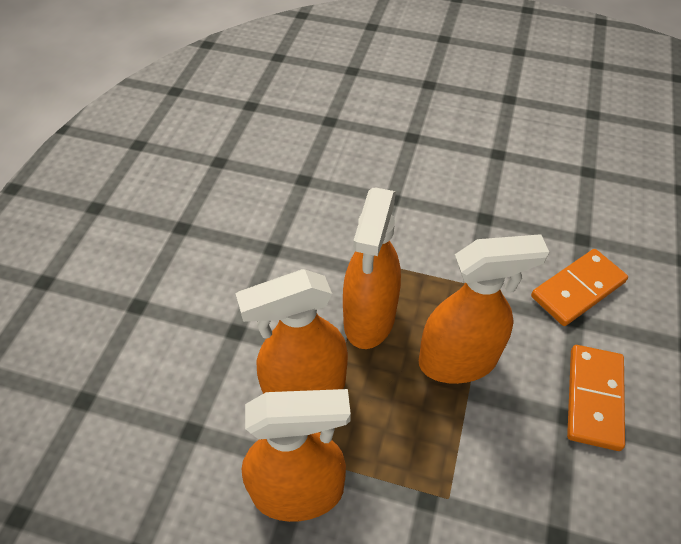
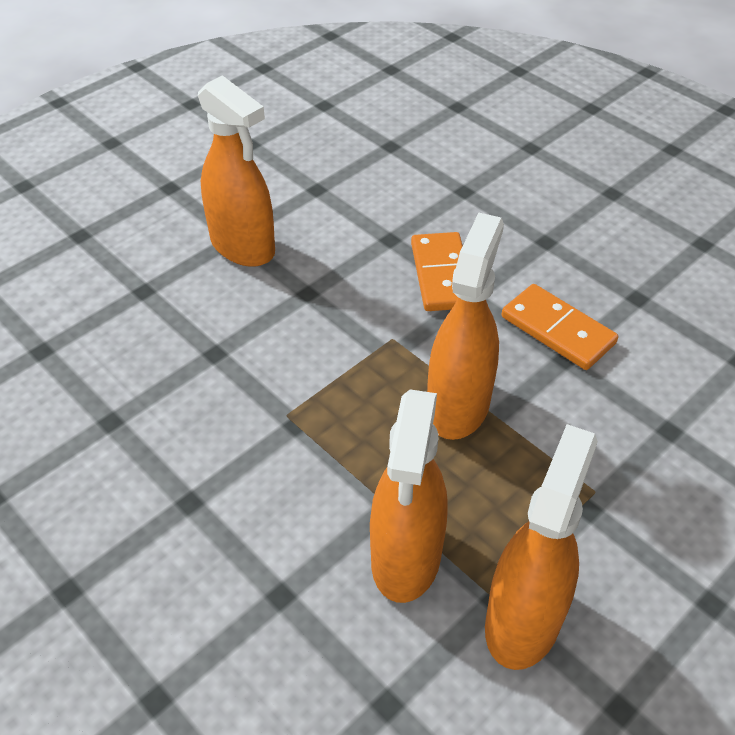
camera: 60 degrees left, 5 degrees down
(369, 318) = (358, 454): orange spray bottle -> orange spray bottle (243, 246)

